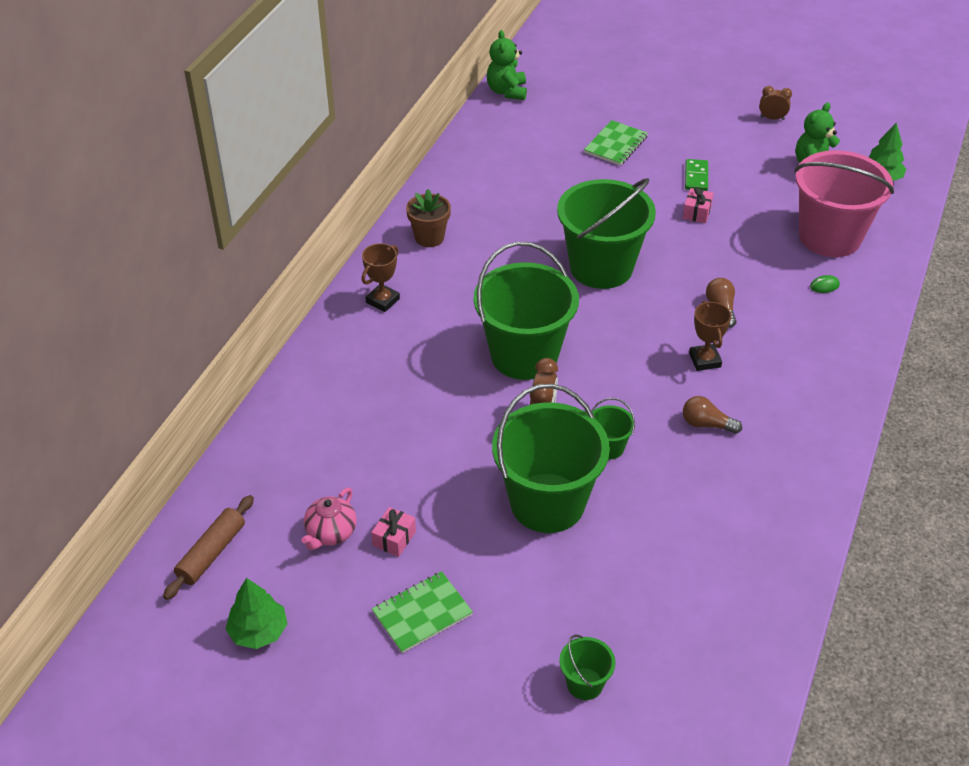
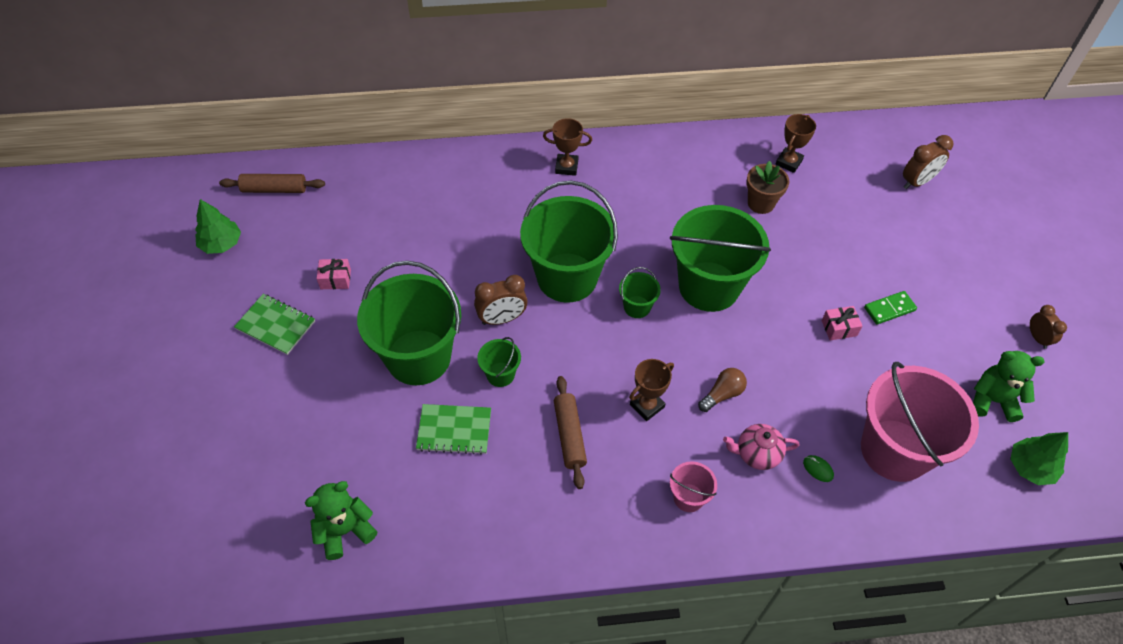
camera: 60 degrees right, 10 degrees up
(330, 533) = (322, 242): pink teapot -> pink teapot (757, 454)
(429, 237) = (657, 162): brown flower pot -> brown flower pot (761, 203)
(497, 159) = (788, 162): none -> brown trophy
(507, 91) = (883, 131): green teddy bear -> green teddy bear (345, 530)
(577, 101) = (917, 182): none -> brown clock
(585, 683) = (255, 452): green bucket -> green bucket (637, 307)
(616, 145) = (881, 232): green notebook -> green notebook (454, 430)
(706, 424) = (569, 435): brown light bulb -> brown rolling pin
(811, 373) = (688, 497): none -> pink bucket

